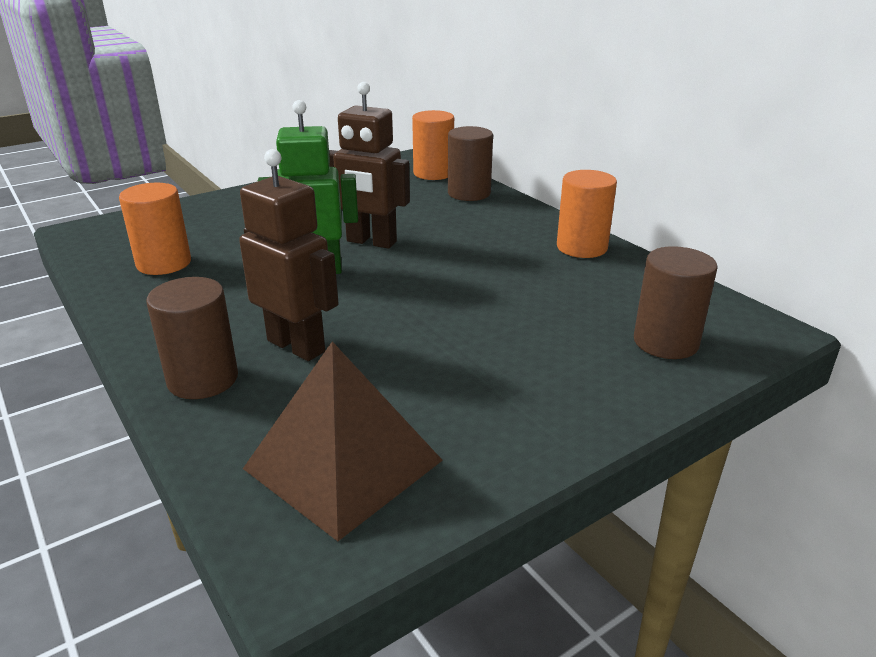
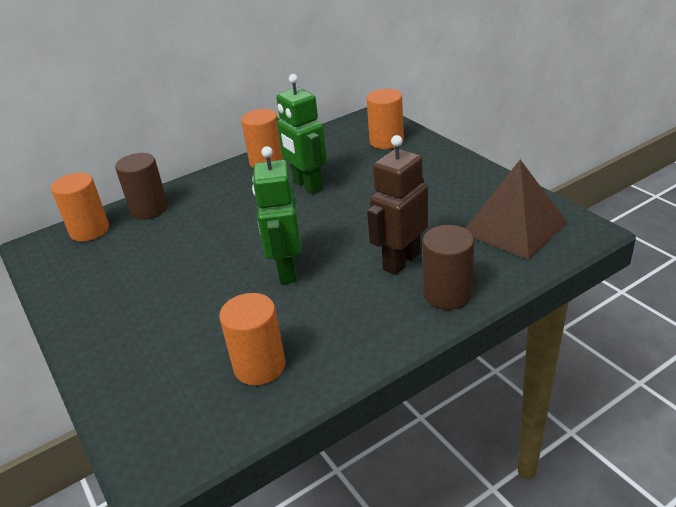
camera: 85 degrees left, 5 degrees up
(371, 242) = (237, 249): brown robot -> none
(513, 277) = (307, 185): none -> green robot
(665, 342) = (386, 141): brown cylinder -> orange cylinder

